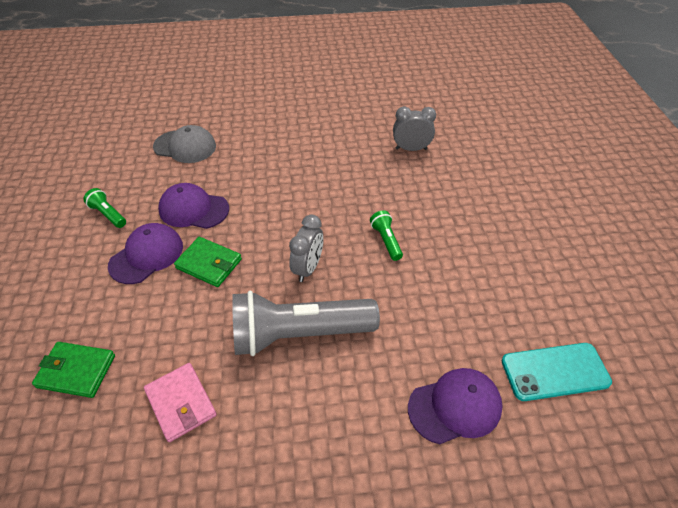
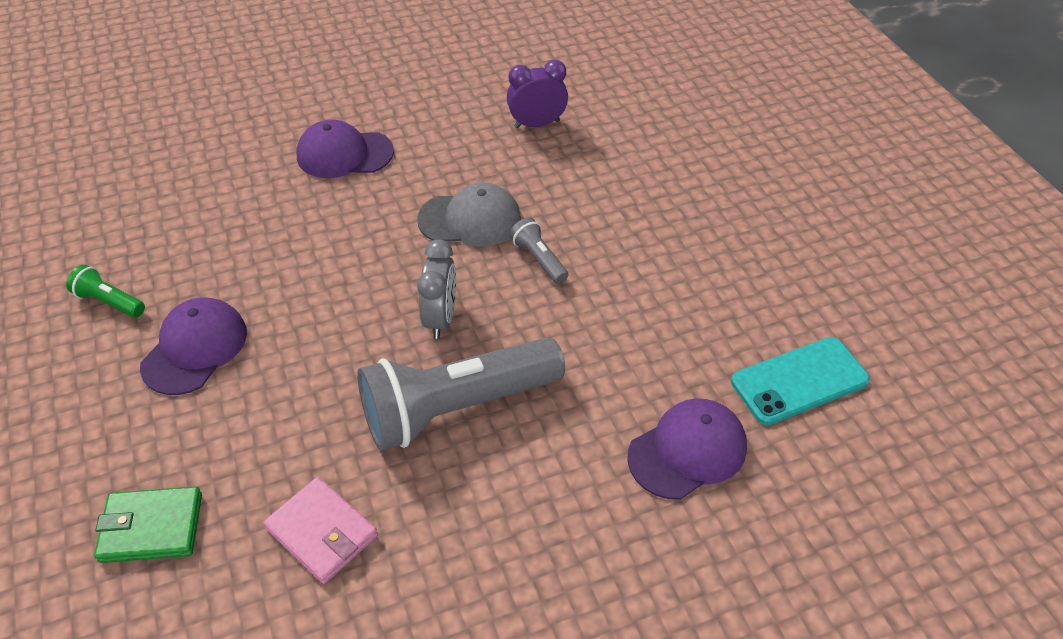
camera: 15 degrees left, 0 degrees up
(185, 146) = (193, 178): grey cap -> grey cap (470, 219)
(193, 209) = (242, 269): purple cap -> purple cap (344, 154)
(209, 264) = (294, 341): green wallet -> none
(386, 240) = (539, 259): green flashlight -> grey flashlight
(411, 149) = (537, 124): grey clock -> purple clock

